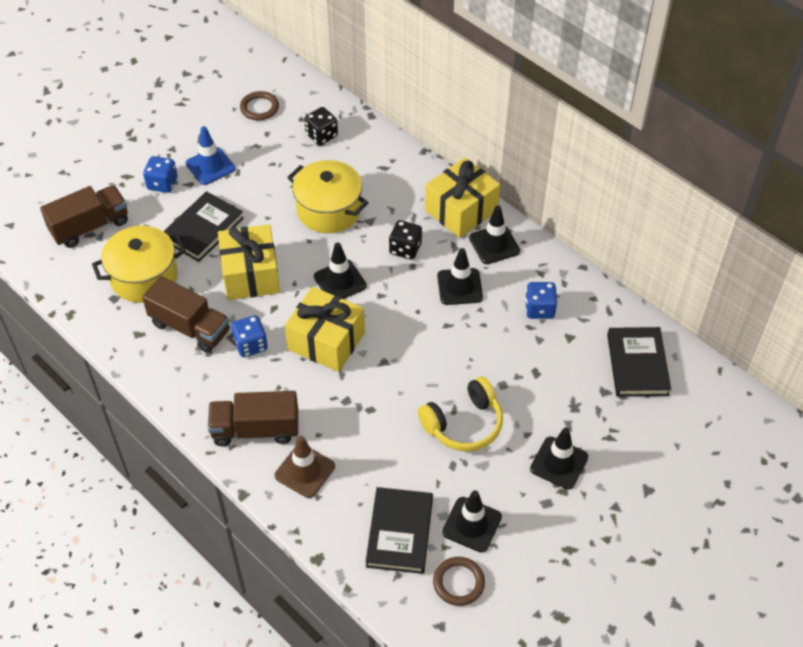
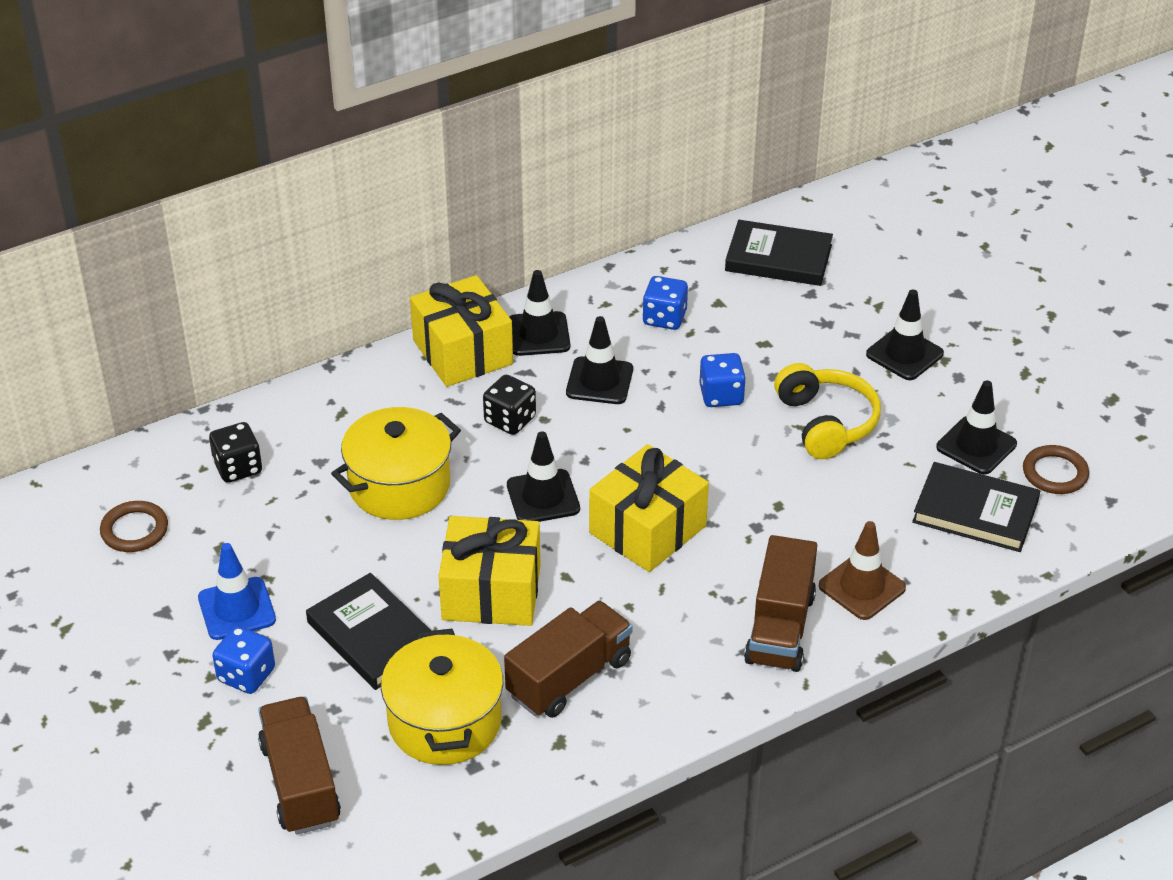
camera: 75 degrees left, 10 degrees down
(251, 345) = (626, 612): blue dice -> blue dice (721, 395)

